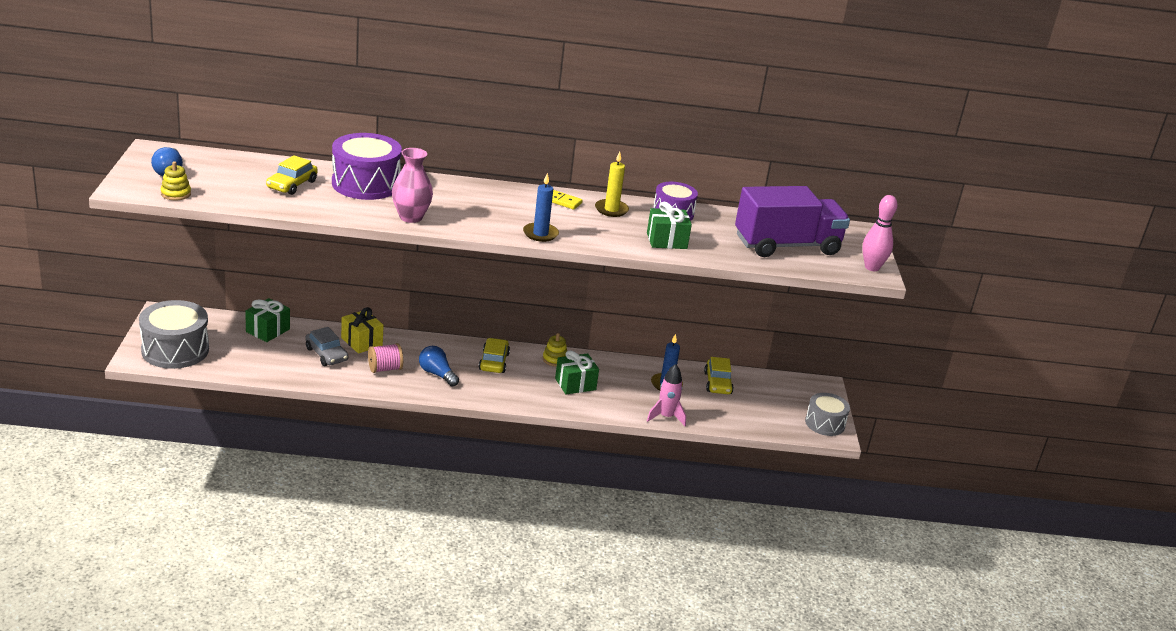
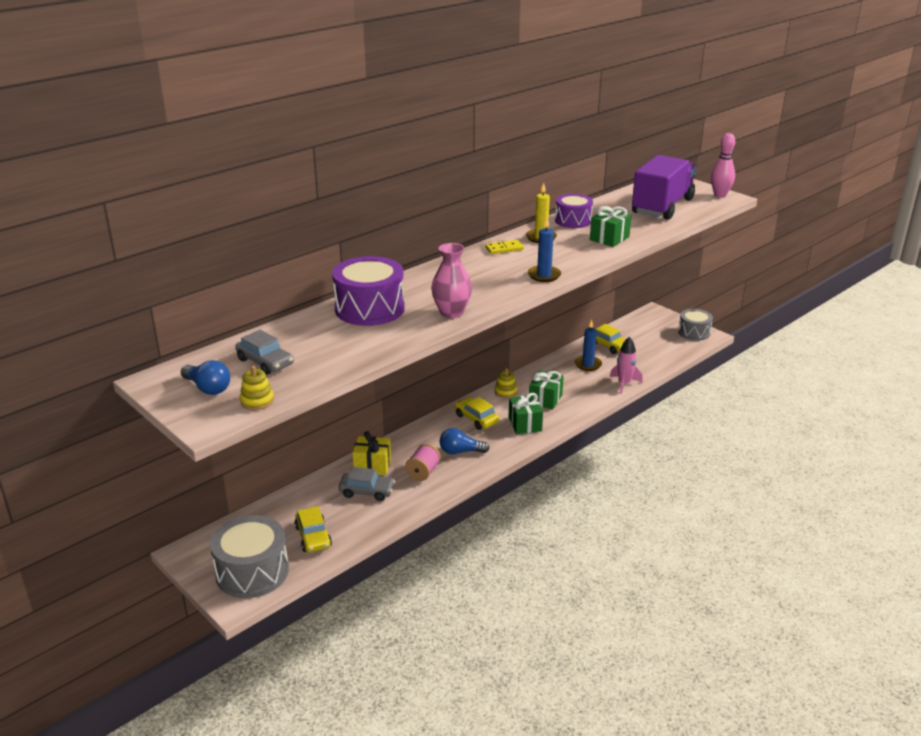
camera: 40 degrees left, 0 degrees up
(230, 176) = (265, 362): none -> grey car
(268, 330) = (293, 505): green gift -> green gift (525, 424)
(292, 184) = (323, 340): yellow car -> yellow car (313, 537)

